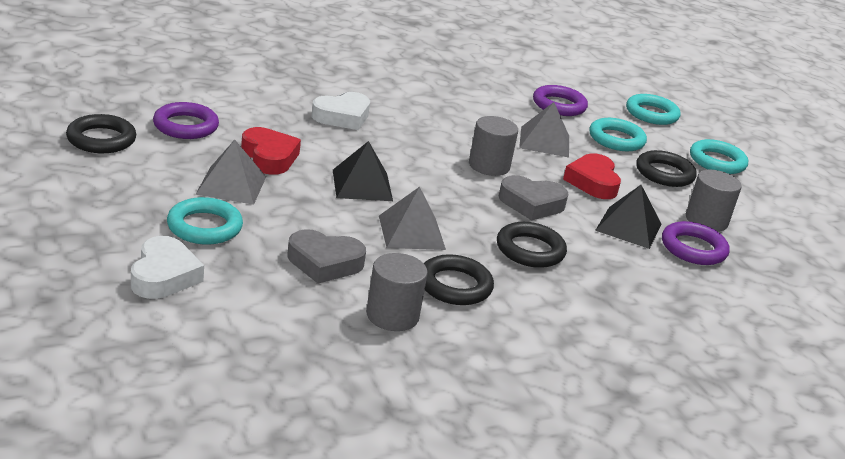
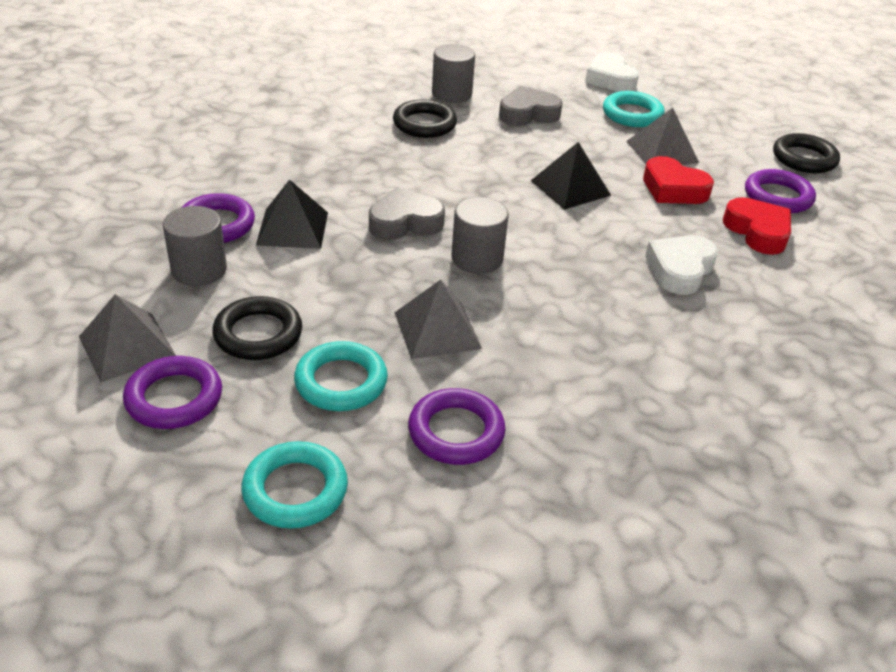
camera: 160 degrees right, 10 degrees up
(411, 232) = (490, 156): grey pyramid -> grey pyramid (127, 346)
(530, 250) = (381, 171): black ring -> none
(592, 182) = (350, 279): red heart -> red heart (757, 232)
(717, 161) = (174, 398): turquoise ring -> purple ring

